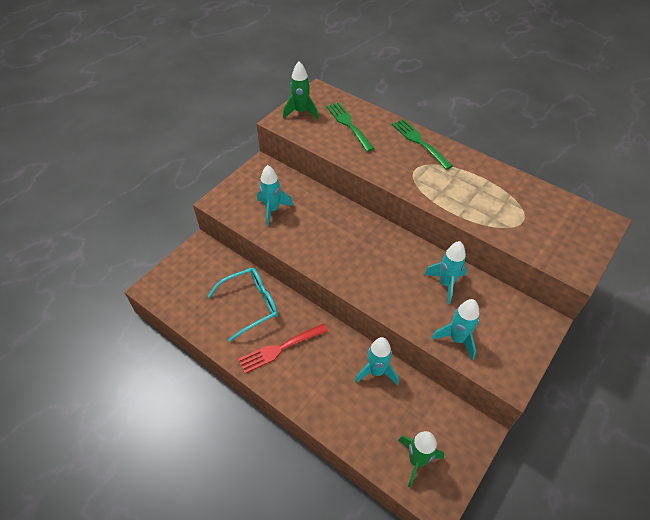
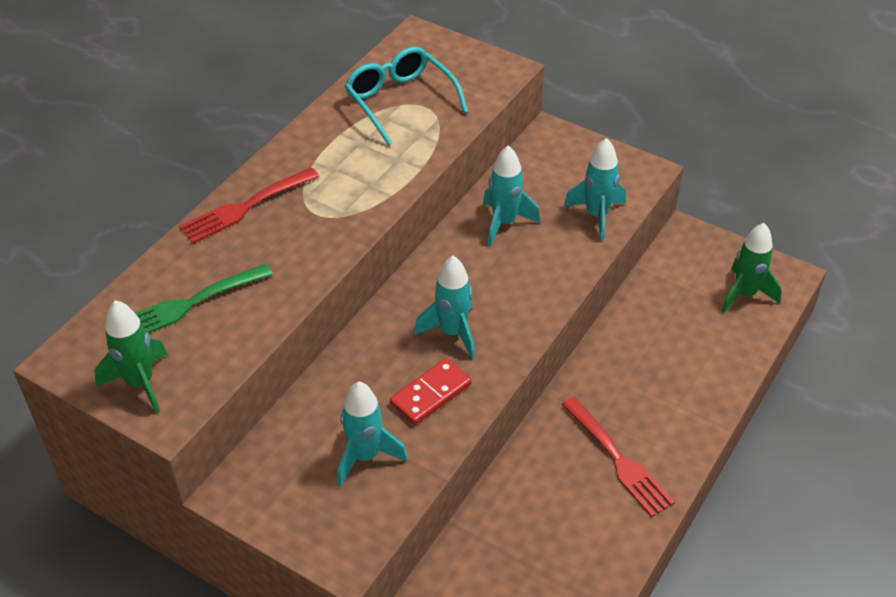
camera: 95 degrees left, 5 degrees down
(251, 305) = (540, 514): turquoise glasses -> turquoise glasses (400, 101)
(308, 237) = (430, 394): none -> red domino
(376, 371) = (629, 337): turquoise rocket -> turquoise rocket (452, 332)
(419, 142) = (245, 207): green fork -> red fork

